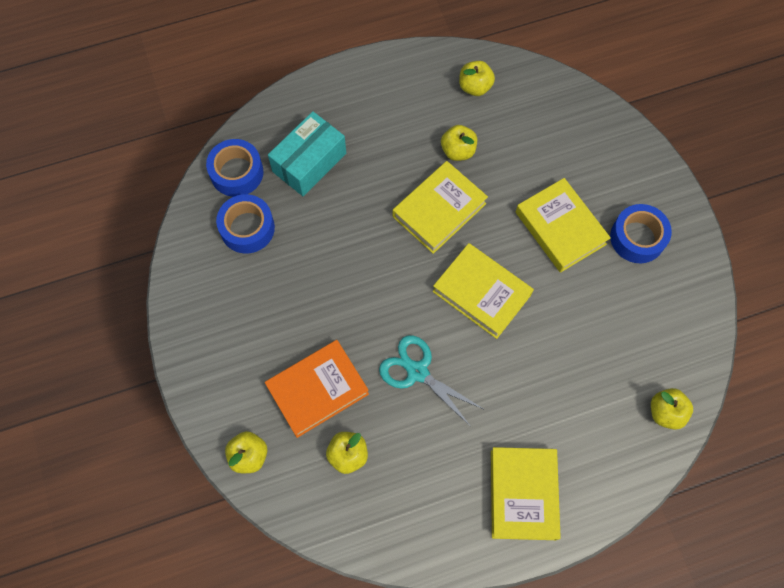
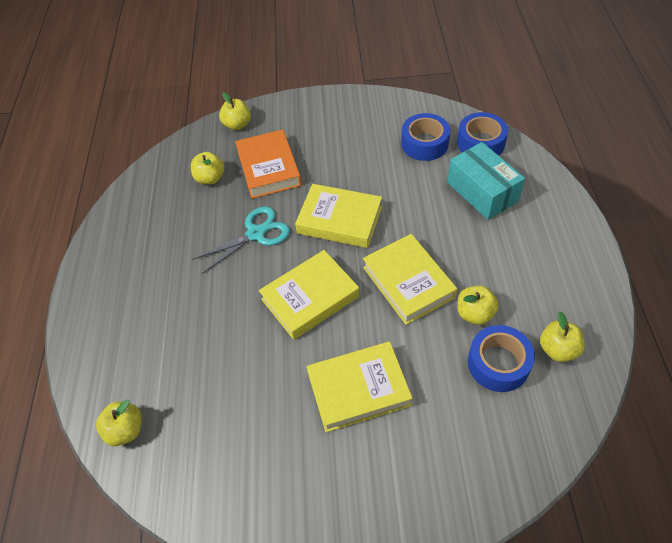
camera: 110 degrees right, 15 degrees down
(523, 494) = (120, 285): yellow book -> yellow book (339, 220)
(637, 238) = (323, 470): blue tape -> blue tape (498, 363)

